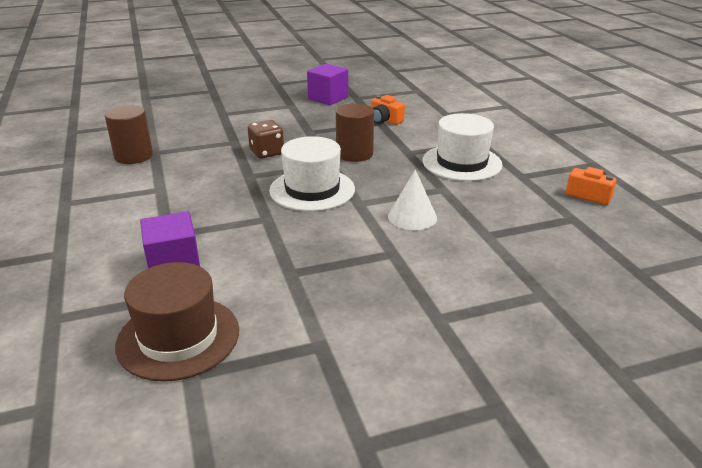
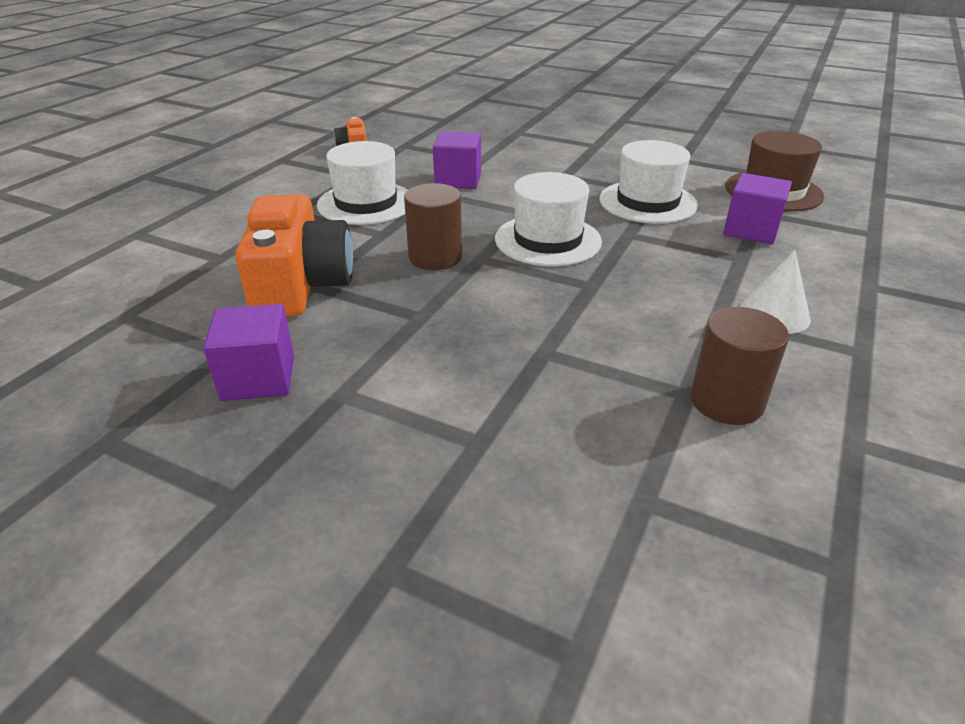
camera: 135 degrees left, 5 degrees up
(267, 153) = (527, 308): brown dice -> none
(286, 256) = (647, 202): none -> white hat
(385, 120) = (301, 285): orange camera -> orange camera, size x2.15
(412, 217) = (506, 187): white cone -> white cone (774, 314)
(455, 206) = (458, 180): none -> purple cube

